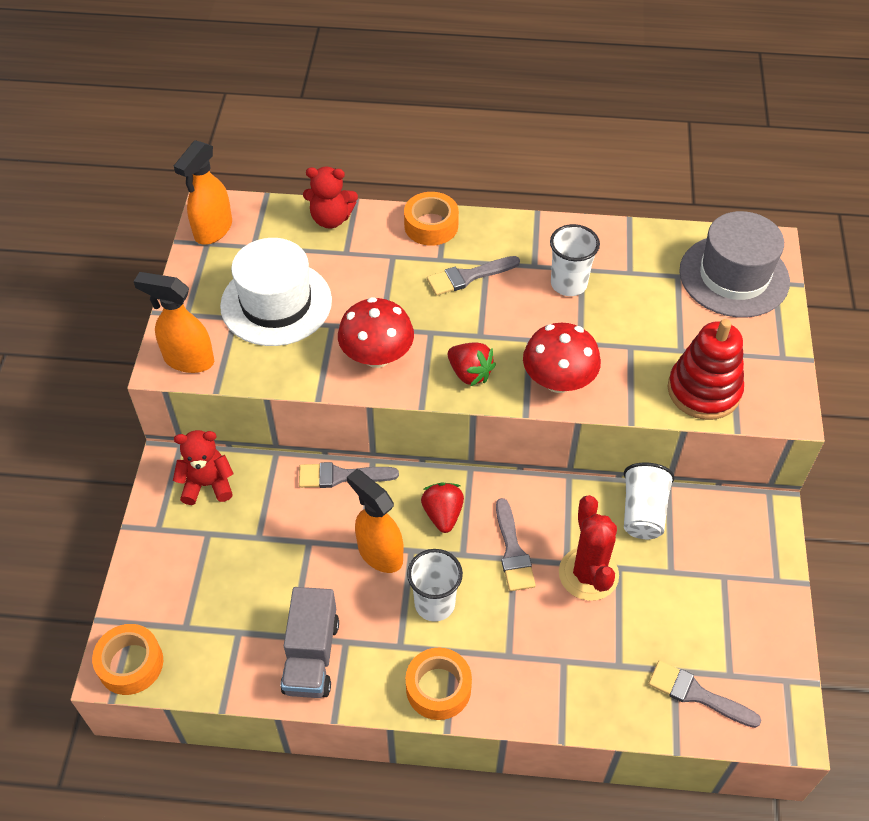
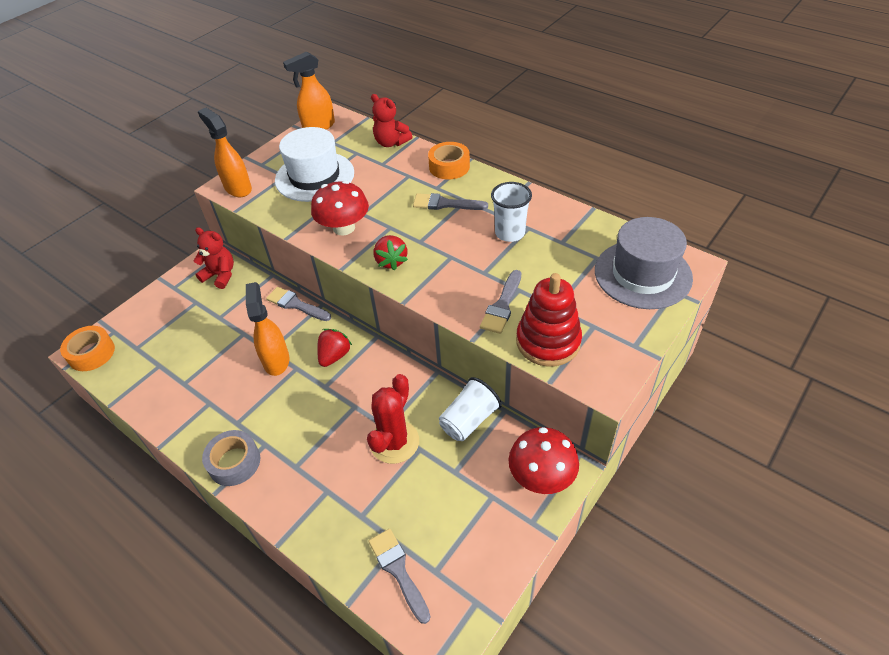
camera: 35 degrees right, 5 degrees down
(311, 656) = (183, 401): grey truck -> none
(434, 604) = (280, 408): white cup -> none
(438, 688) = (234, 462): orange tape -> grey tape
(513, 551) = (357, 401): grey brush -> grey brush (502, 306)
(558, 380) = (446, 290): red mushroom -> red mushroom (541, 476)

